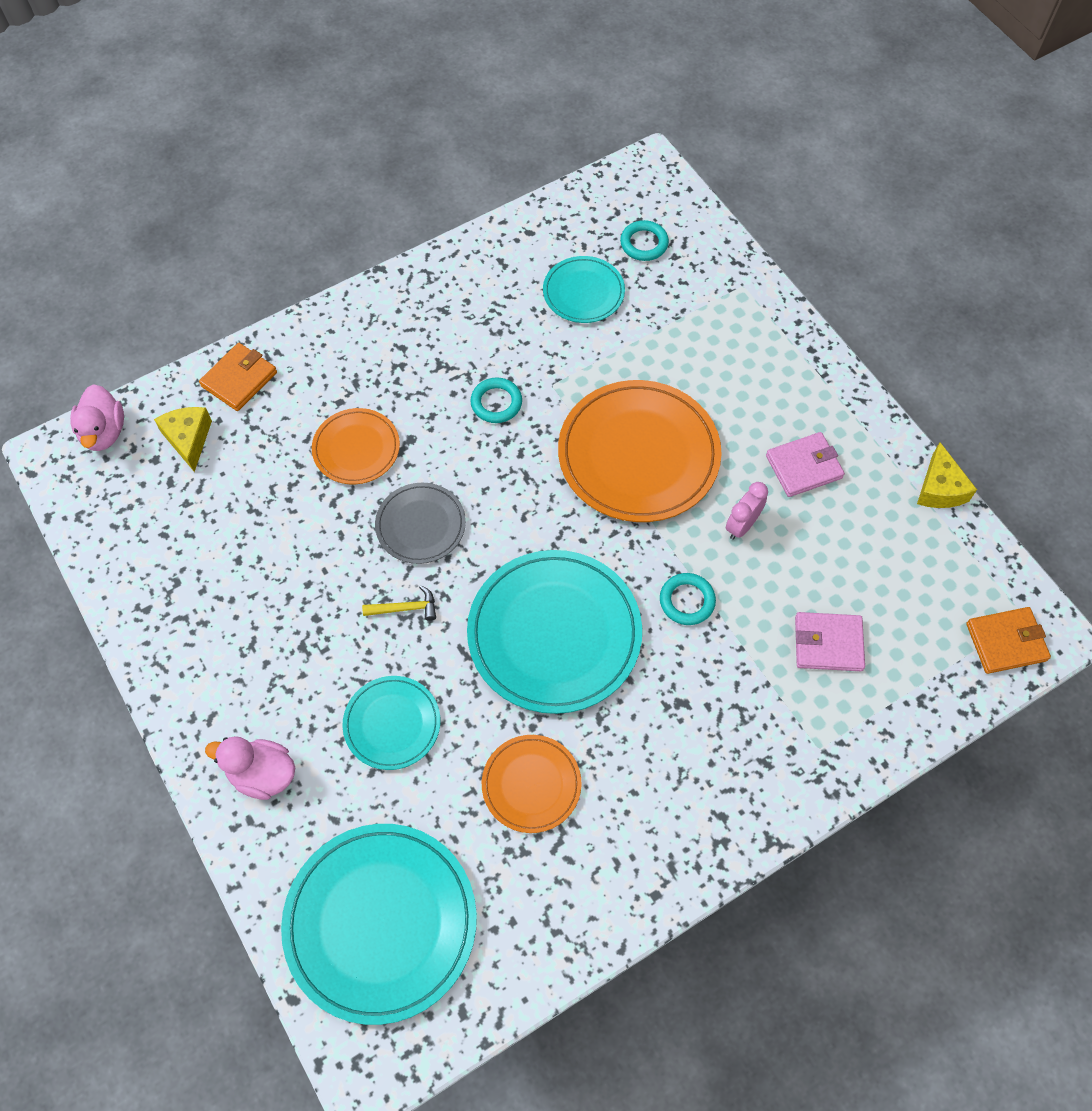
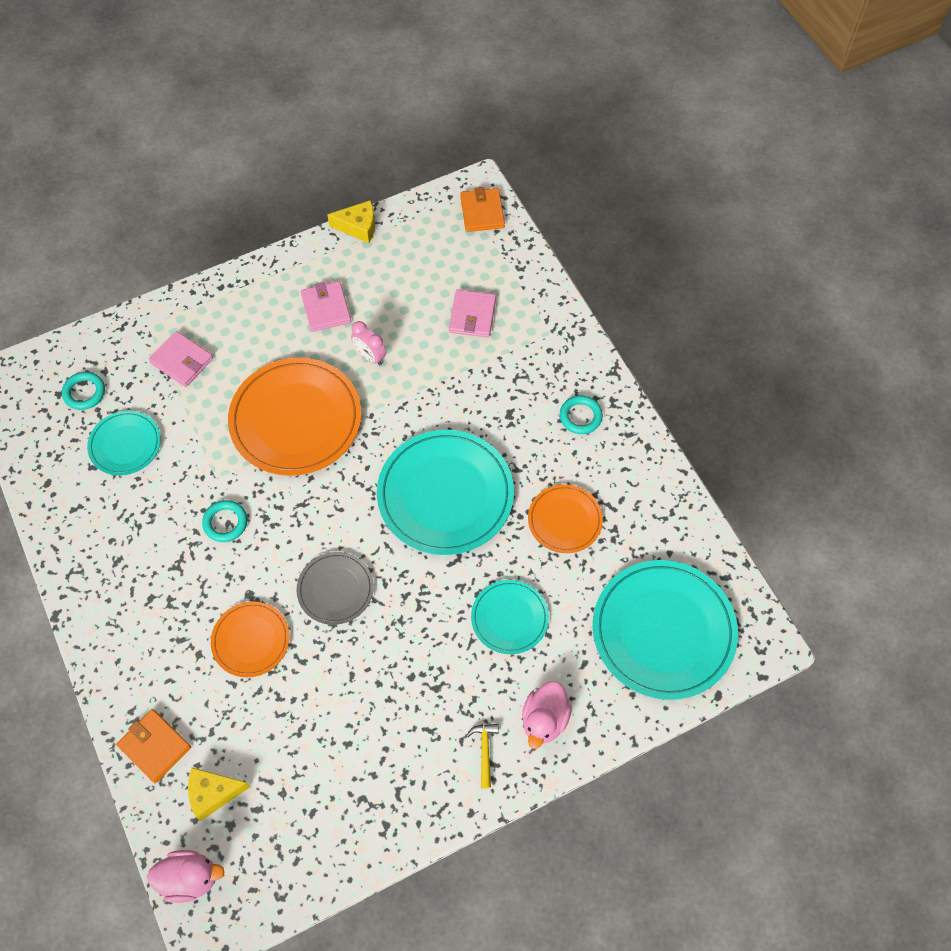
camera: 85 degrees left, 0 degrees up
(405, 608) = (410, 604): yellow hammer -> yellow hammer (484, 751)
(687, 601) = (428, 401): turquoise ring -> turquoise ring (580, 416)
(700, 327) = (182, 361): none -> pink wallet

